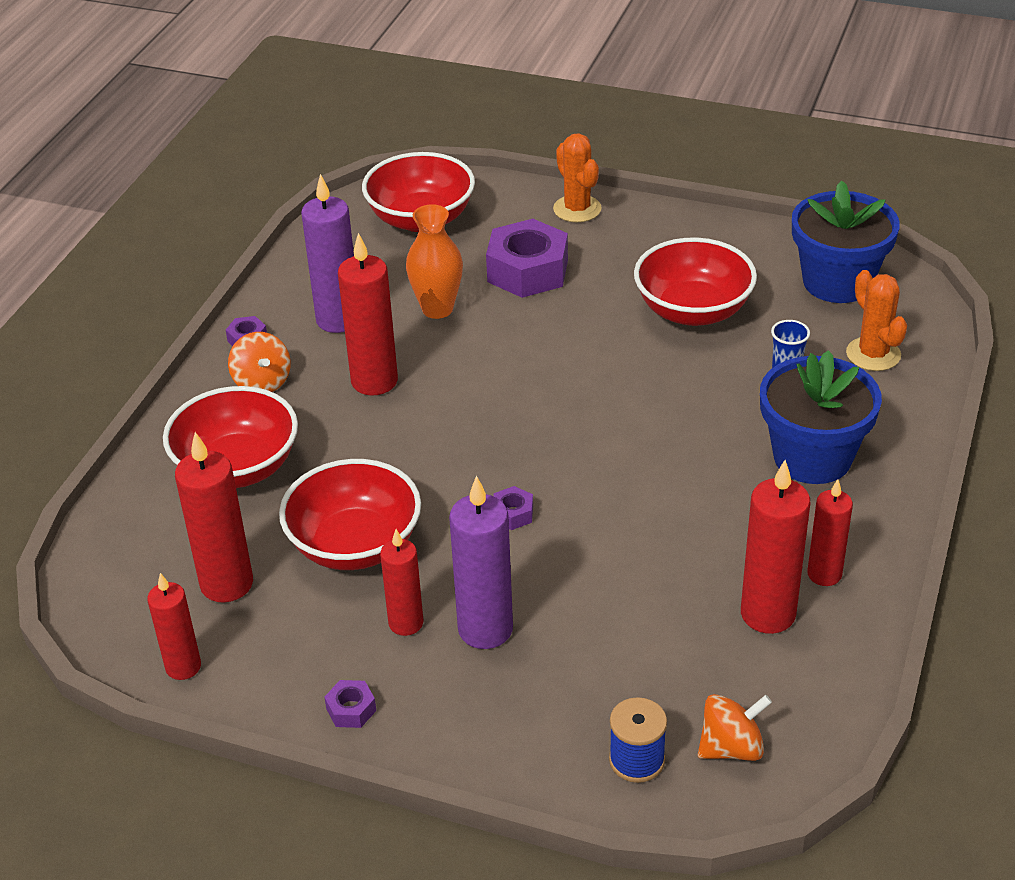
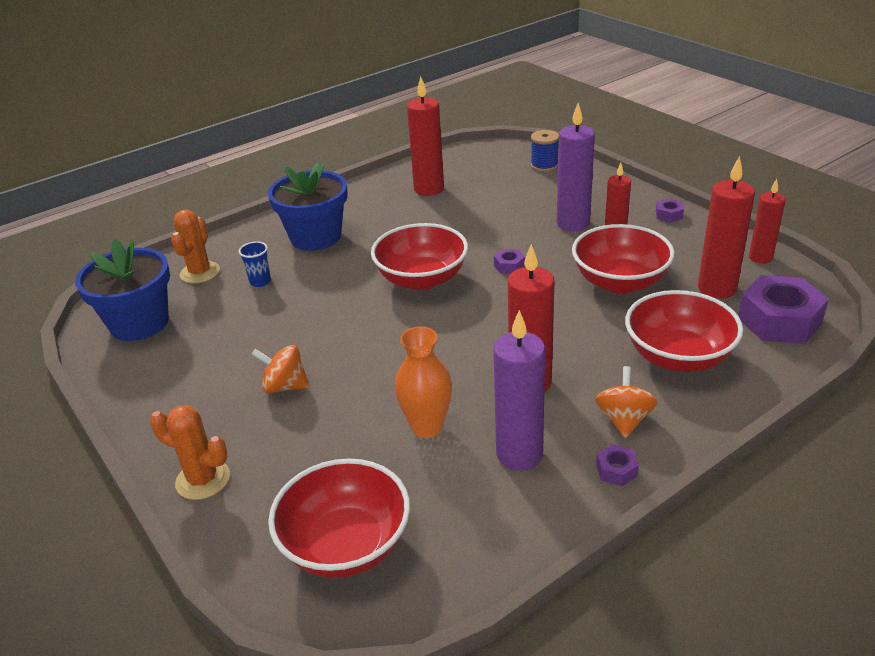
camera: 145 degrees left, 5 degrees down
(527, 271) = (319, 431): purple nut -> purple nut (779, 321)
(577, 209) = (203, 480): orange cactus -> orange cactus turned 75 degrees counterclockwise
(693, 310) = (252, 342): red bowl -> red bowl (422, 279)
(731, 747) = (500, 158): orange spinning top -> orange spinning top (285, 386)
(824, 574) = (383, 194): red candle -> none

